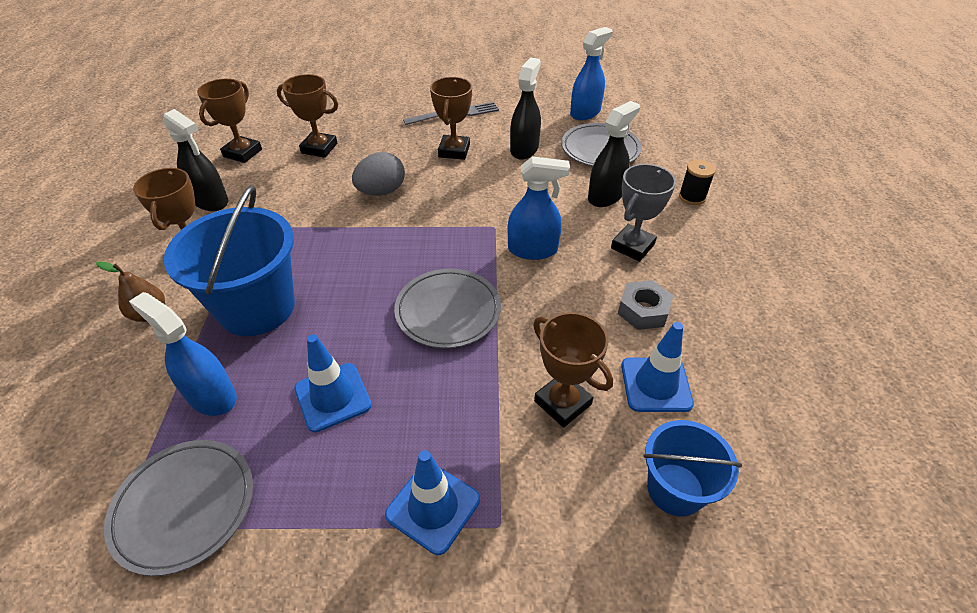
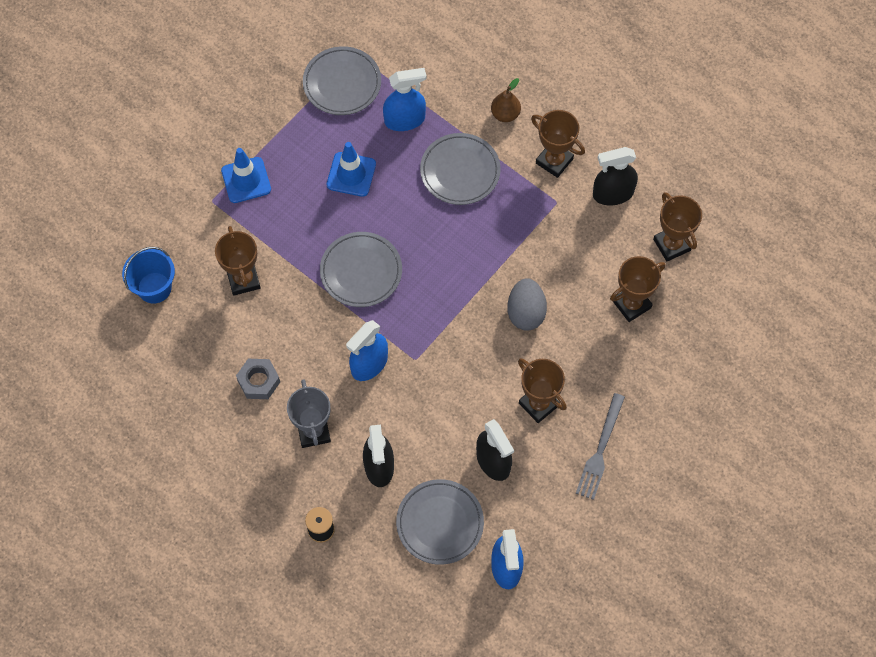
camera: 130 degrees right, 20 degrees up
(257, 308) = (460, 171): blue bucket -> grey plate
(562, 402) = (243, 280): brown trophy -> brown trophy turned 75 degrees clockwise
(656, 384) = (209, 336): blue traffic cone -> none

